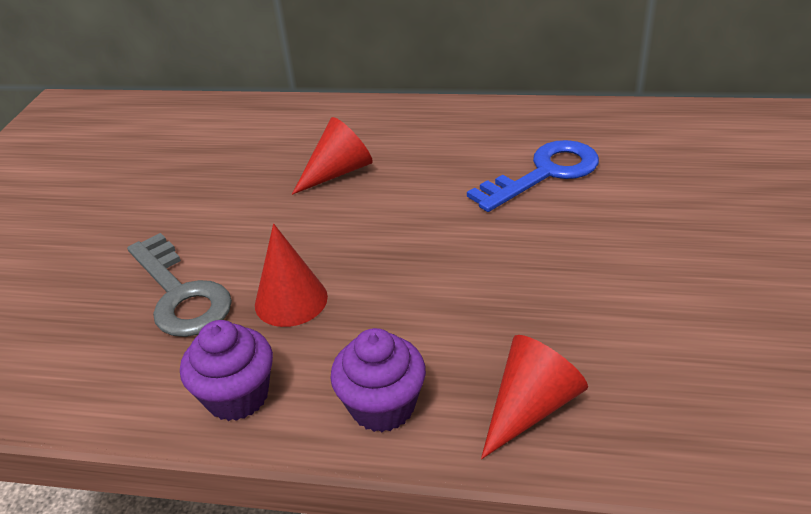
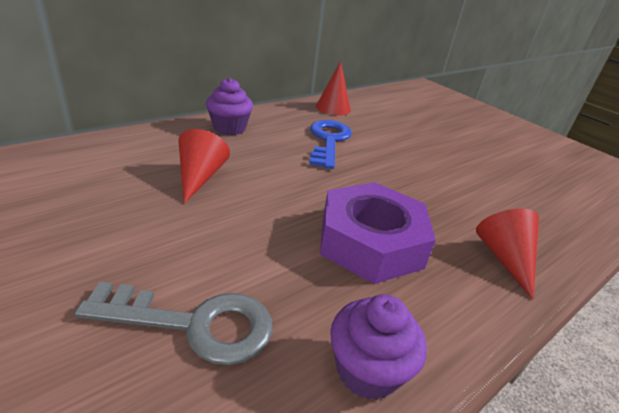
camera: 55 degrees left, 5 degrees down
(291, 300) = (297, 276): red cone -> red cone (333, 108)
(382, 406) = (453, 306): purple cupcake -> purple cupcake (229, 128)
(401, 308) = (370, 242): none -> purple nut

